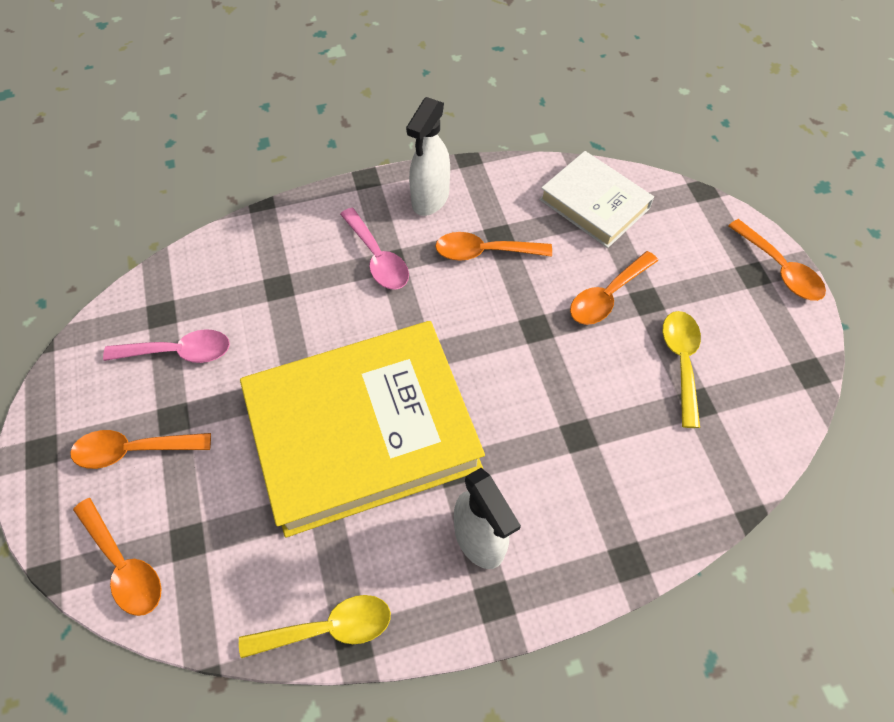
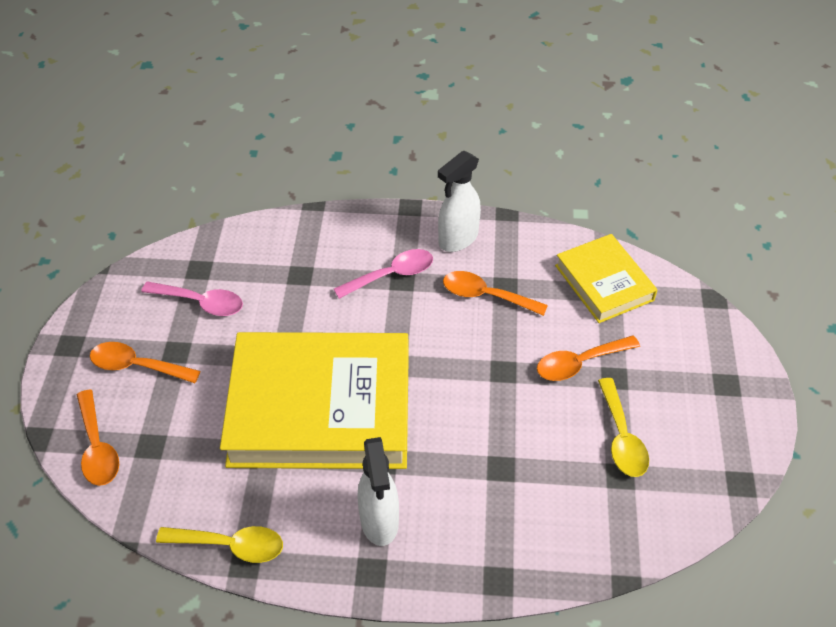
camera: 20 degrees right, 10 degrees down
(377, 258) = (391, 275): pink spoon -> pink spoon turned 105 degrees counterclockwise
(594, 204) = (604, 283): white book -> yellow book
(681, 362) = (621, 437): yellow spoon -> yellow spoon turned 150 degrees clockwise
(779, 269) = (754, 387): orange spoon -> none

